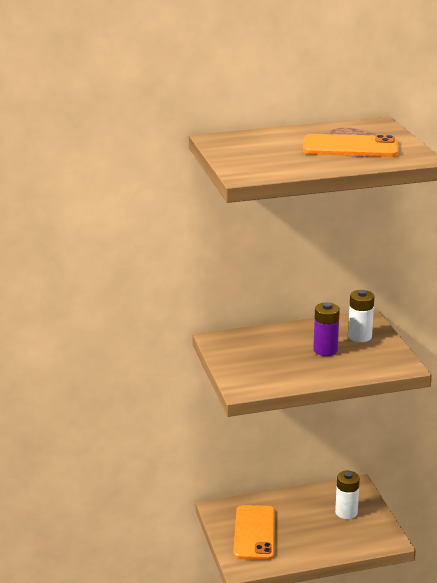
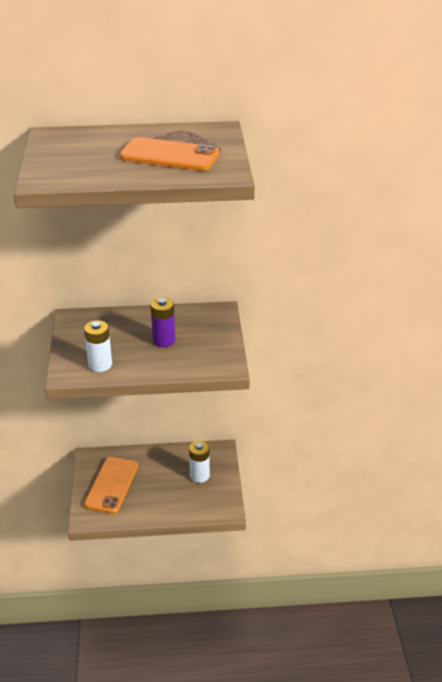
camera: 10 degrees right, 10 degrees up
(359, 336) = (203, 329): white battery -> white battery (100, 365)

